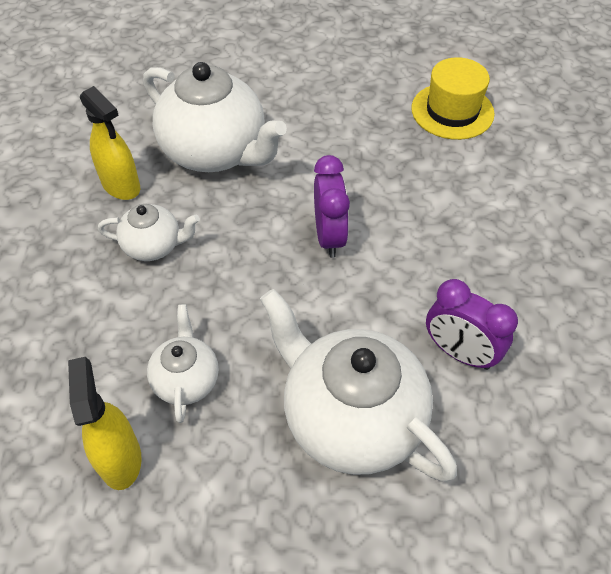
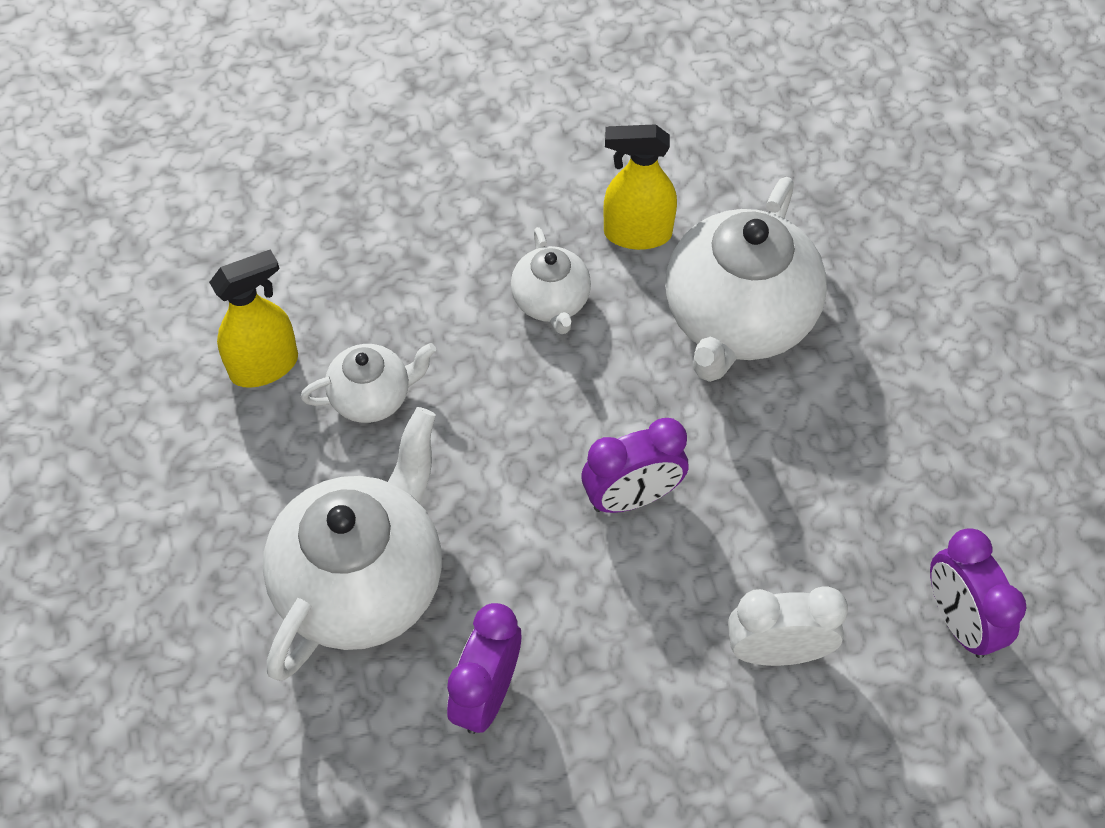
camera: 75 degrees right, 5 degrees up
(121, 186) = (637, 233): yellow spray bottle -> yellow spray bottle turned 60 degrees clockwise
(452, 111) = (959, 621): yellow hat -> purple clock
(456, 191) = (777, 651): none -> white clock

